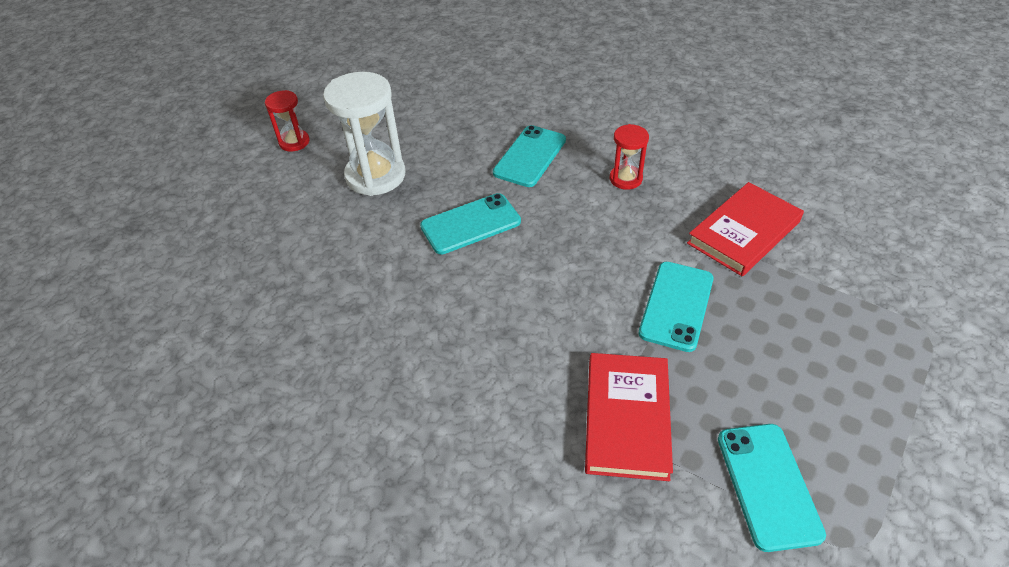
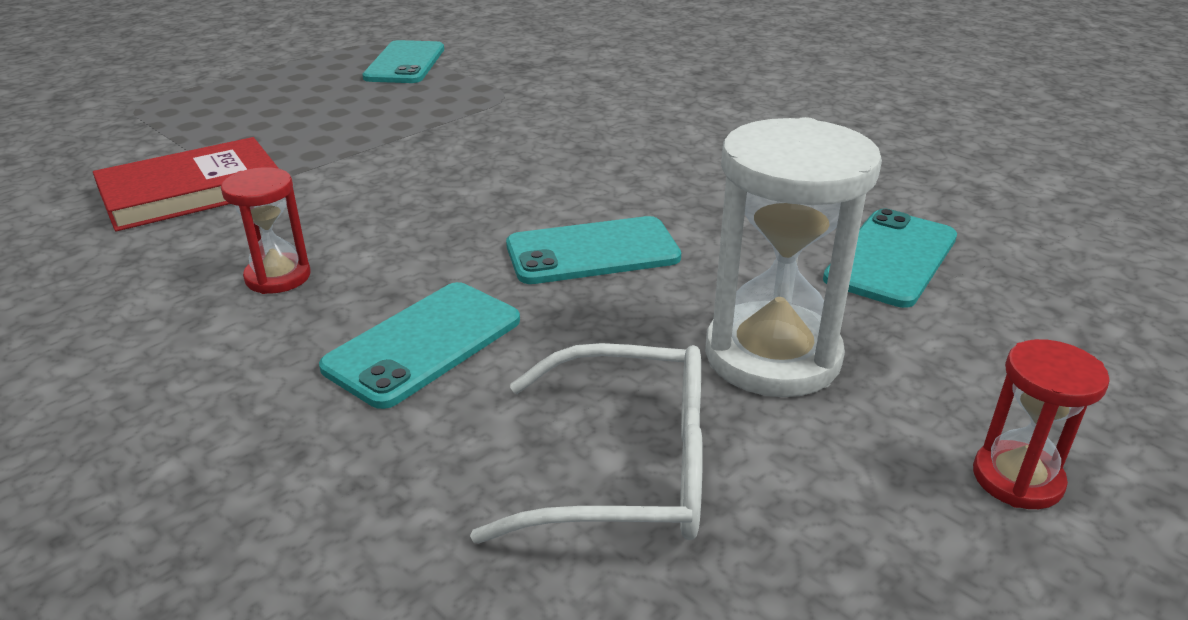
camera: 170 degrees left, 15 degrees down
(431, 124) = (626, 468): none -> white glasses
(626, 418) = (492, 95): red book -> none
(676, 306) = (366, 146): turquoise phone -> turquoise phone (891, 258)

